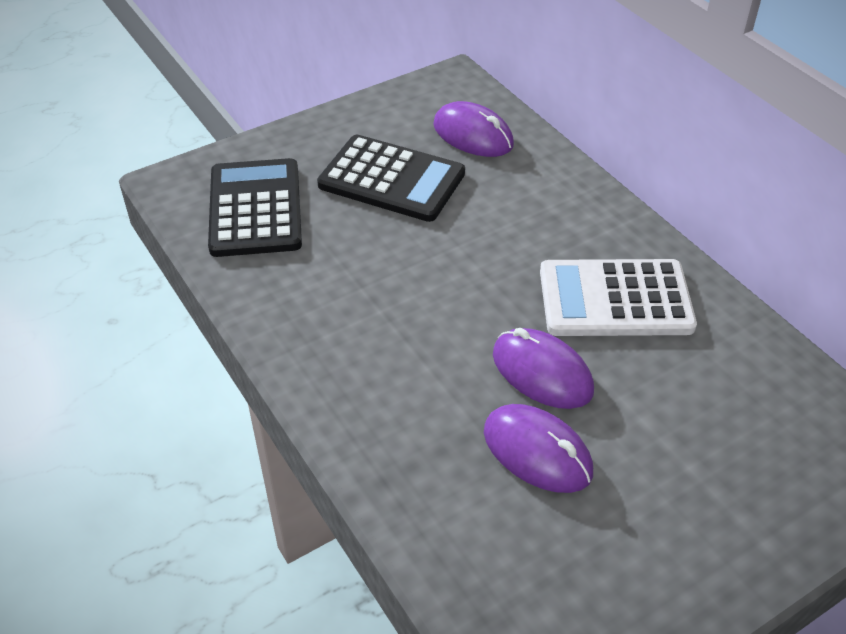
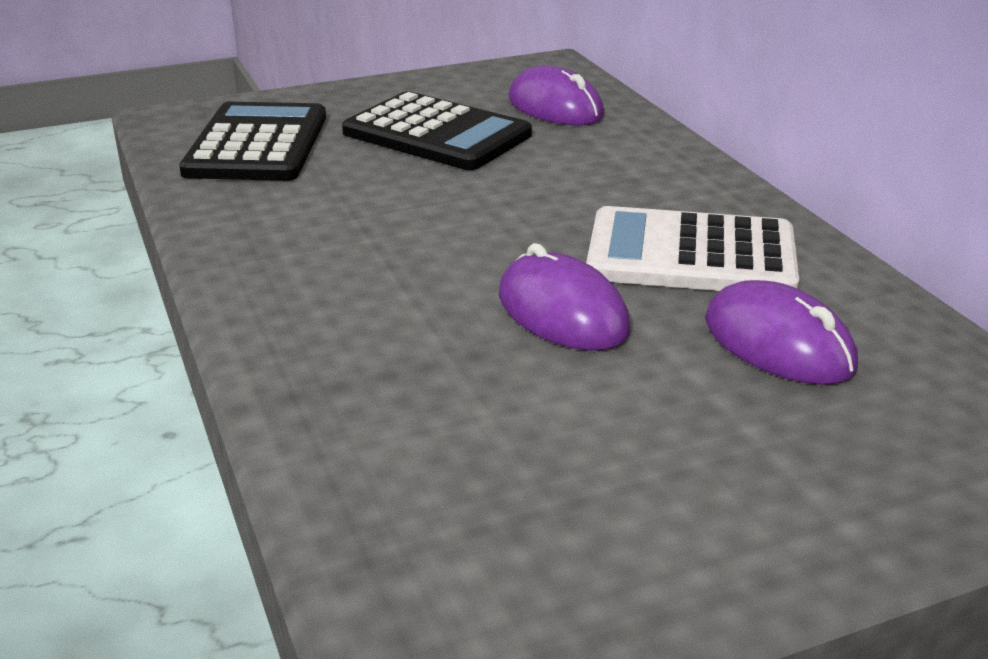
camera: 10 degrees right, 15 degrees down
(537, 452) = (524, 388): purple mouse -> purple mouse (778, 344)

